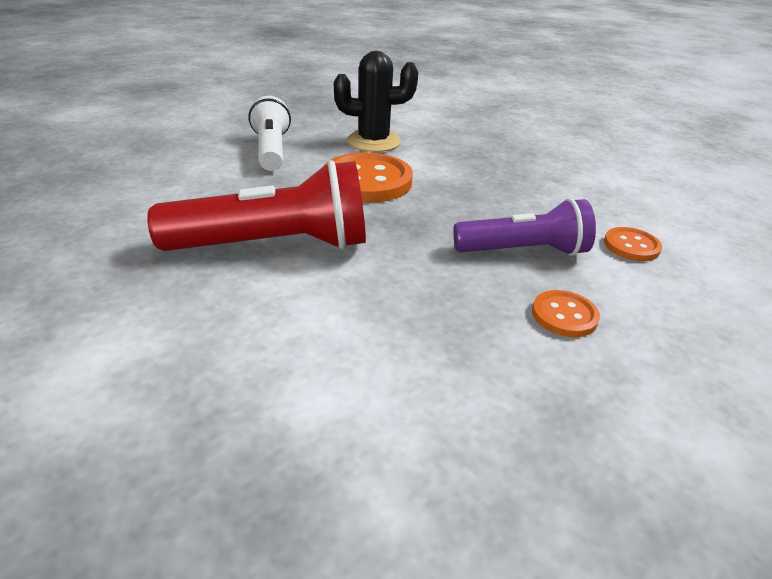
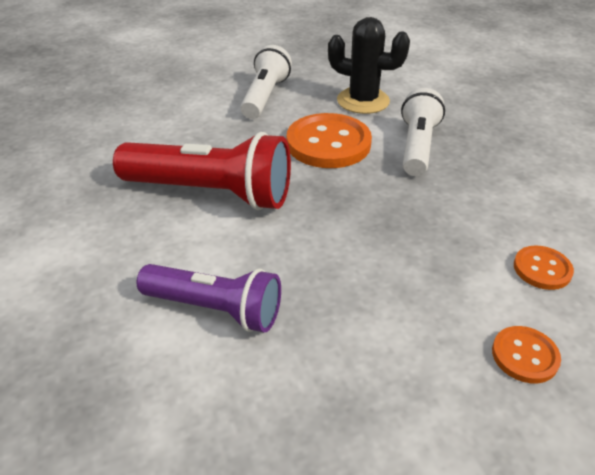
camera: 25 degrees right, 5 degrees up
(452, 170) = (417, 146): none -> white flashlight
(524, 251) = (424, 248): purple flashlight -> purple flashlight (215, 309)
(564, 315) = (412, 322): orange button -> orange button (524, 356)

